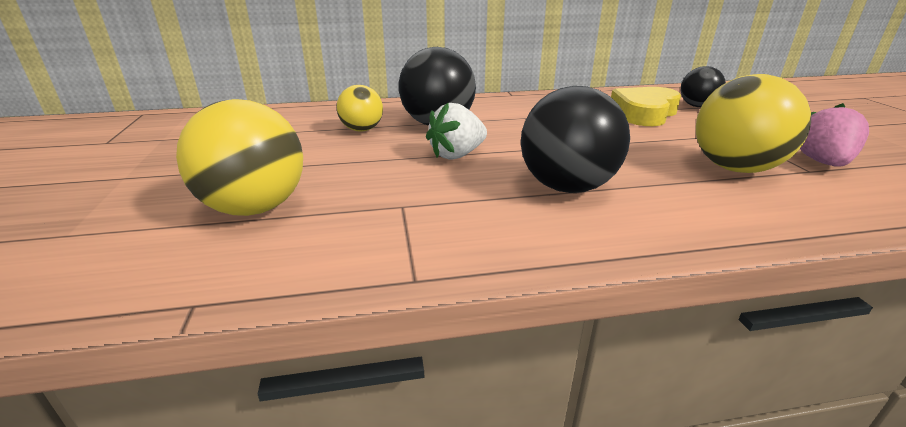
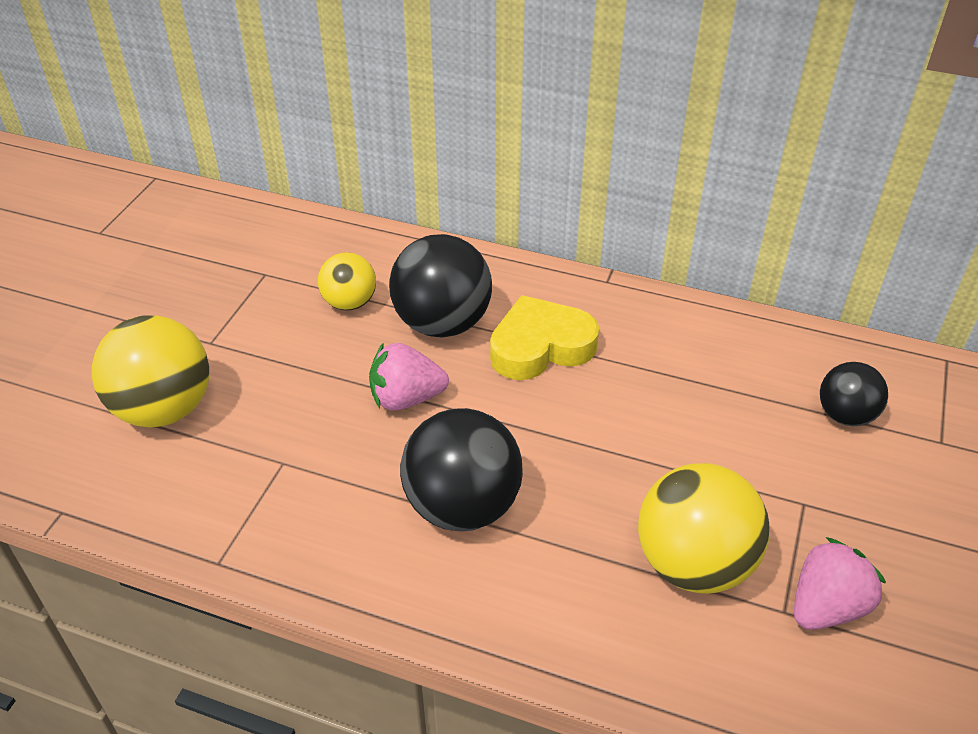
camera: 30 degrees right, 15 degrees up
(457, 155) = (406, 398): white strawberry -> pink strawberry
(644, 113) = (737, 402): yellow heart -> yellow heart (540, 346)

